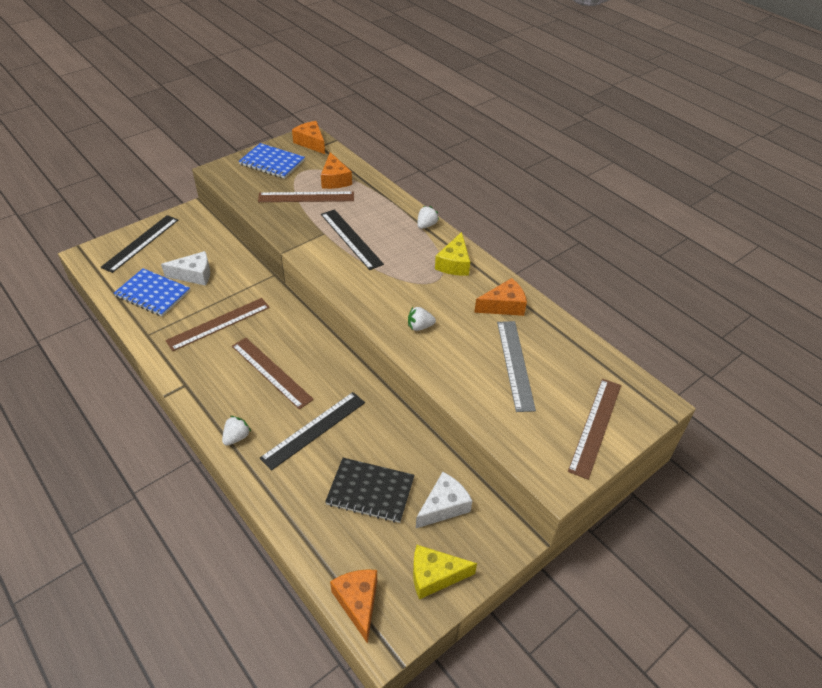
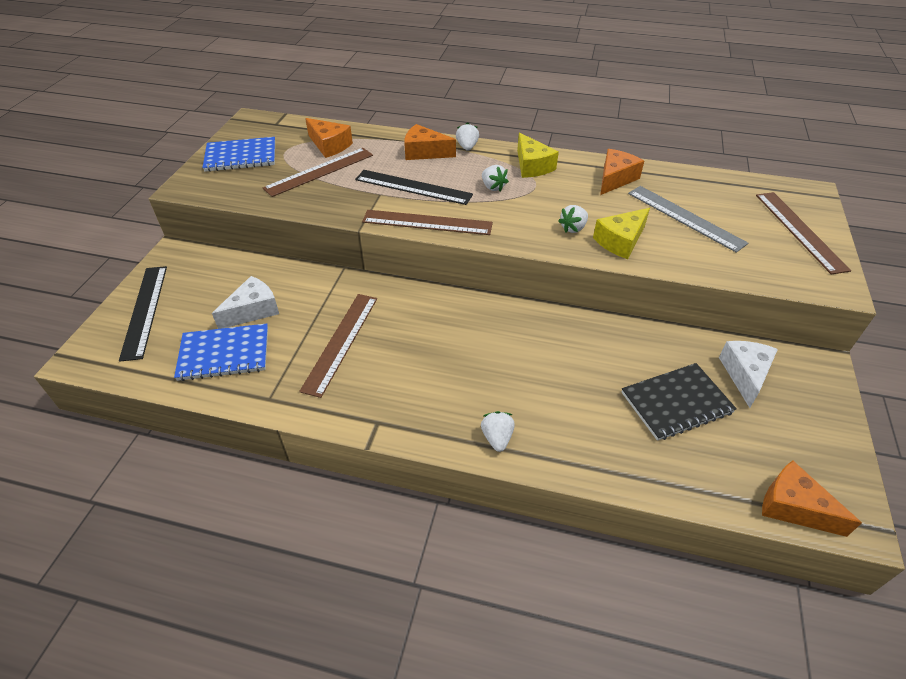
camera: 35 degrees left, 0 degrees up
(271, 372) = (454, 356): brown ruler -> brown ruler (427, 222)
(311, 143) = (262, 124): orange cheese -> orange cheese (424, 152)
(314, 430) = (560, 382): black ruler -> none
(404, 266) = (493, 187): none -> white strawberry
(435, 576) = (814, 436): yellow cheese -> yellow cheese (620, 241)

